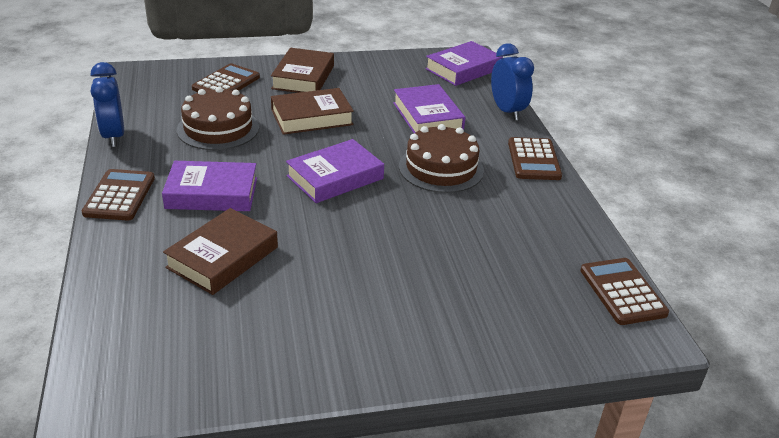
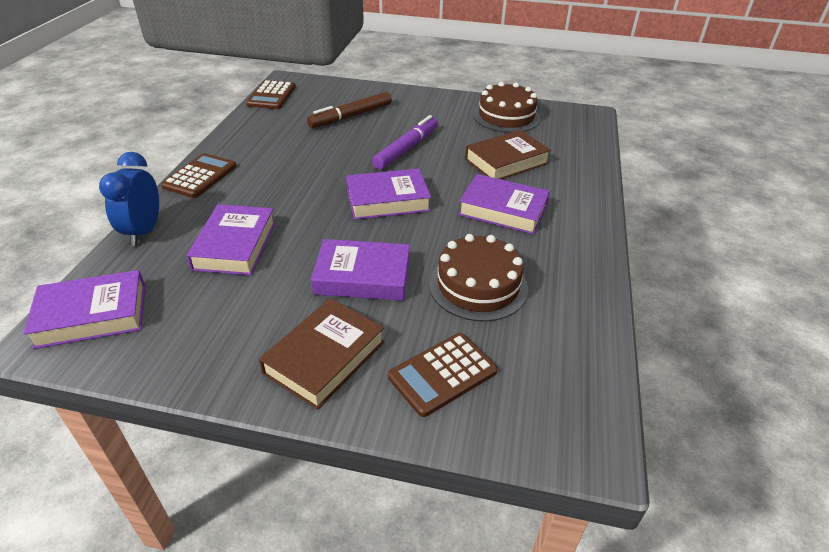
camera: 155 degrees left, 5 degrees up
(113, 136) = (602, 302): blue clock -> none
(119, 196) = (587, 225): brown calculator -> none
(311, 117) = (362, 276): brown book -> purple book
(358, 245) = (407, 148): none -> purple marker
(441, 168) = (288, 187): brown cake -> brown cake (506, 116)
(474, 282) = (351, 116): none -> brown marker

